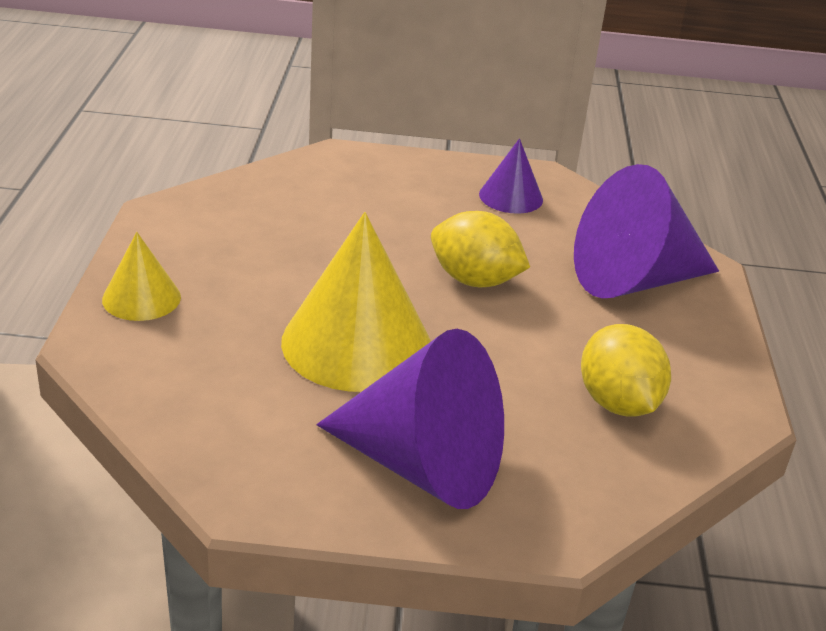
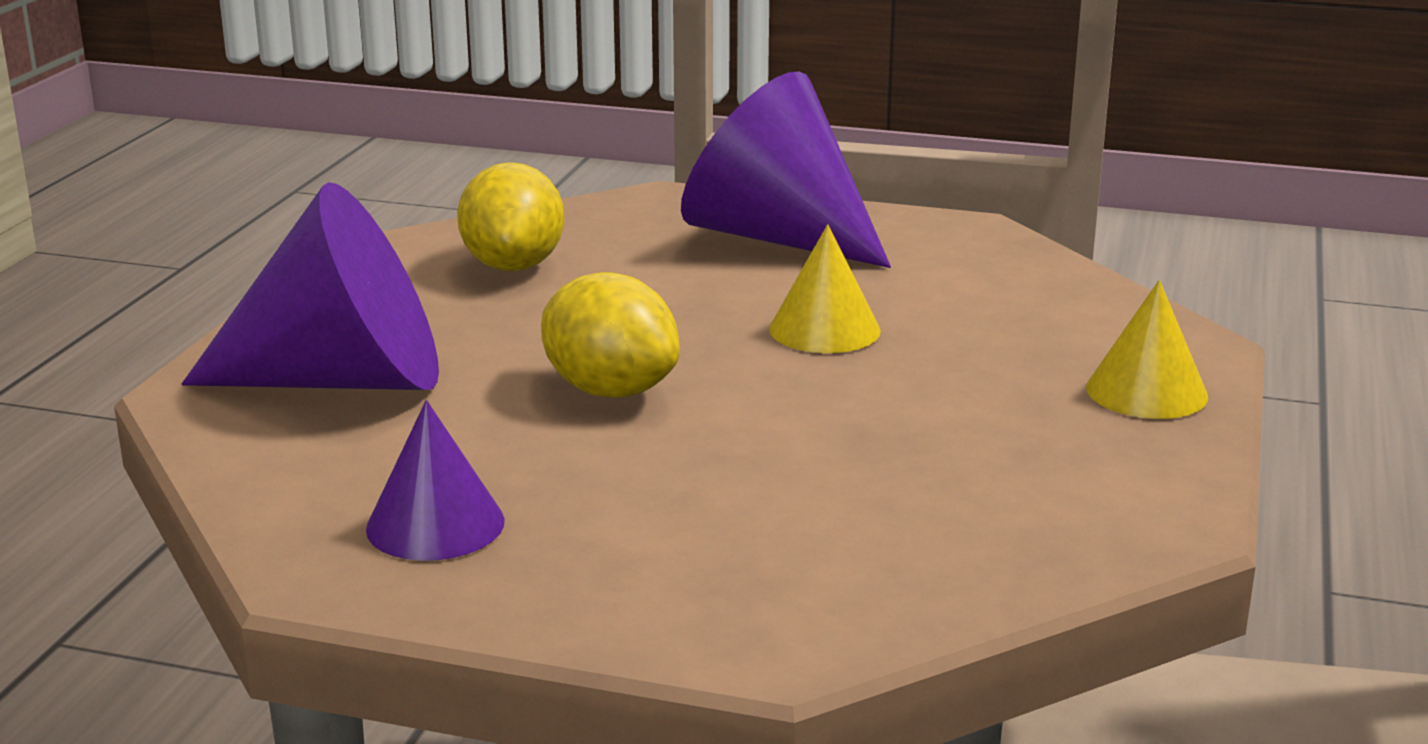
camera: 165 degrees left, 10 degrees down
(357, 343) = (824, 329): yellow cone -> yellow cone, size x0.53

